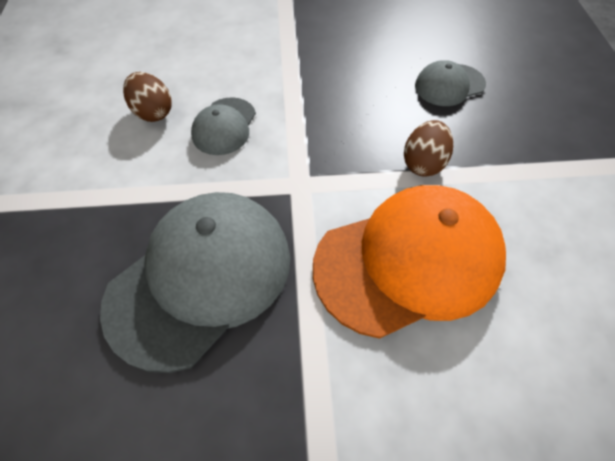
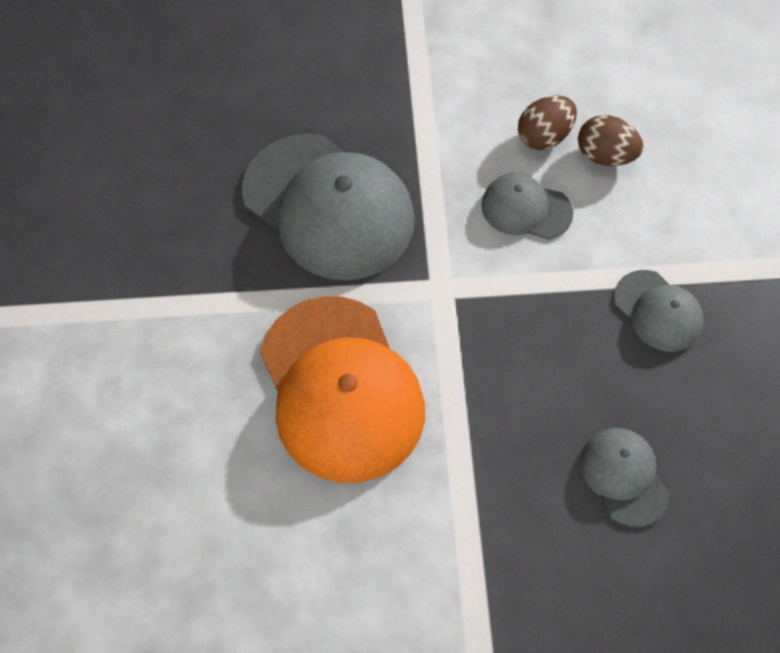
camera: 90 degrees right, 5 degrees up
(319, 61) = (658, 311): none -> grey cap
(423, 163) = (476, 422): brown egg -> brown egg (605, 156)

